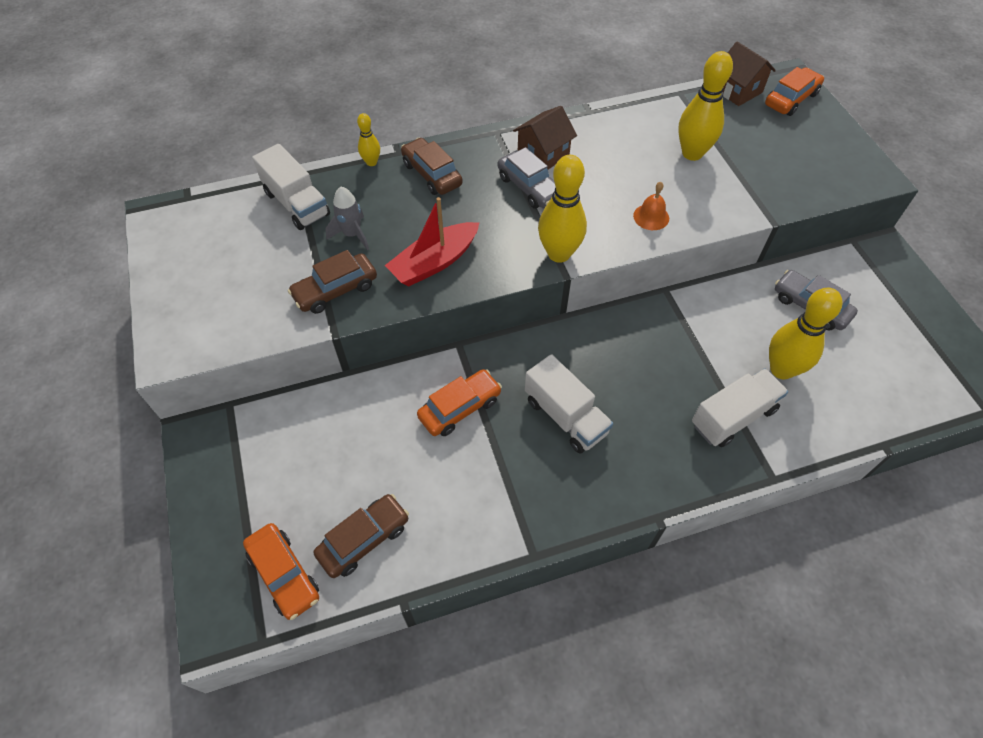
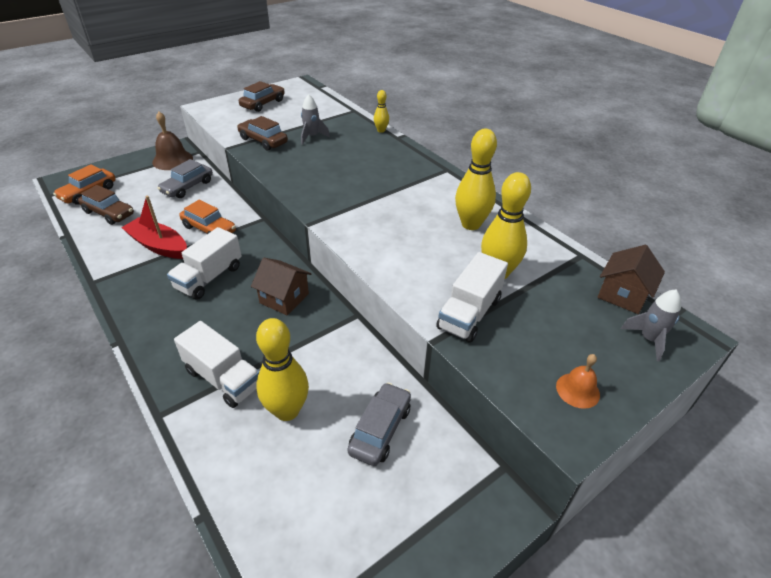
camera: 70 degrees right, 15 degrees down
(237, 444) = (172, 160): none -> brown bell
(297, 204) = (329, 116): white truck -> white truck (469, 313)
(432, 174) = (383, 153): brown car -> brown car (263, 104)
(434, 262) = (299, 168): red boat -> red boat (158, 246)
(529, 187) = (395, 193): grey car -> grey car (187, 187)
(543, 154) = (437, 193): brown house -> brown house (284, 298)
(559, 254) = (330, 217): yellow bowling pin -> yellow bowling pin (471, 224)
(651, 217) = (396, 258): orange bell -> orange bell (577, 390)
(791, 99) = (648, 339): orange car -> grey rocket

